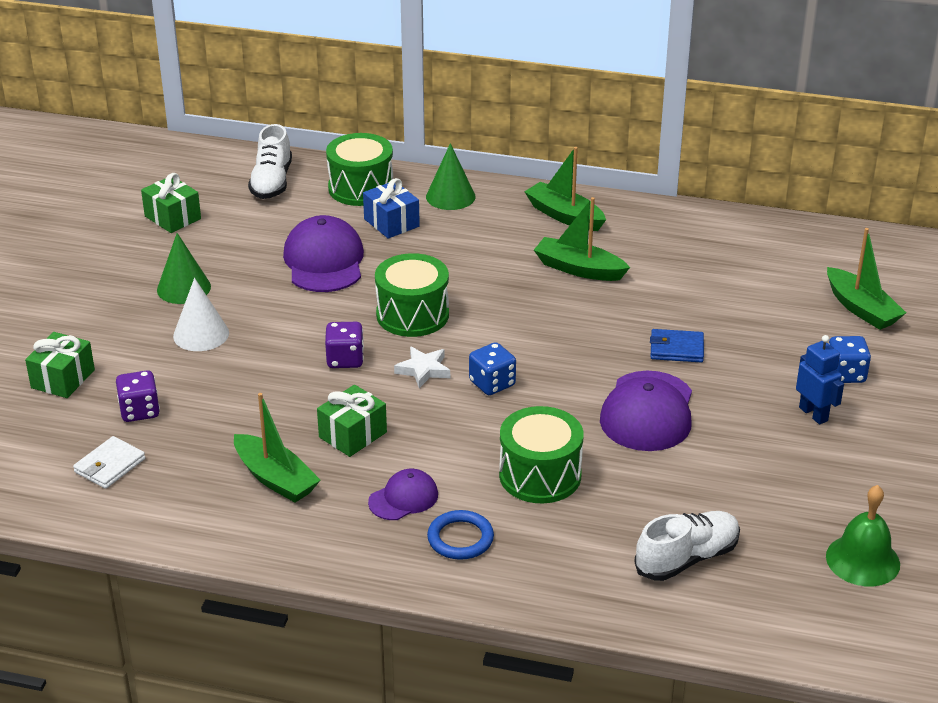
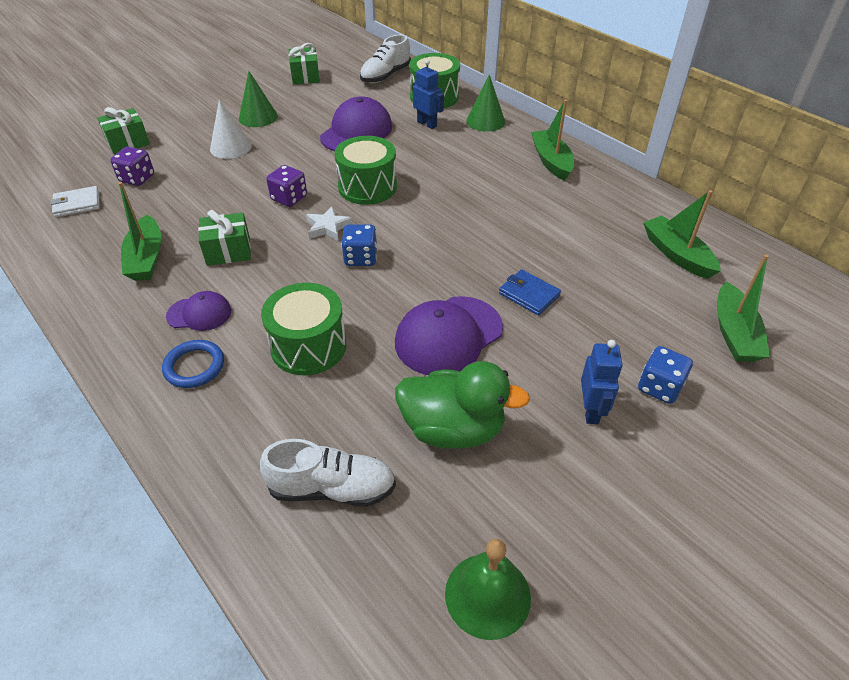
camera: 35 degrees right, 10 degrees up
(391, 223) = (427, 124): blue gift -> blue robot
(579, 269) = (519, 202): green boat -> green boat (677, 254)
(729, 476) = (453, 429): none -> green duck

